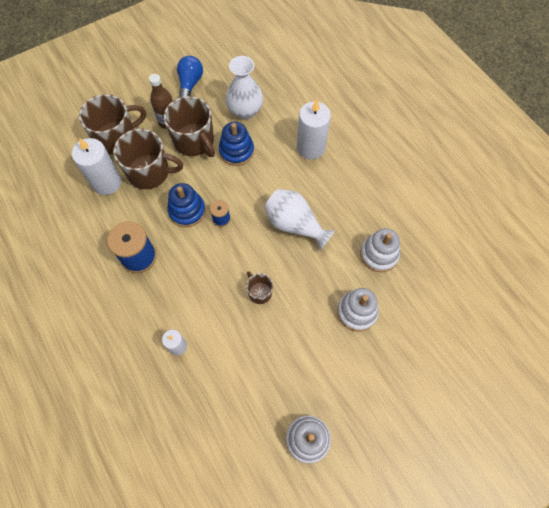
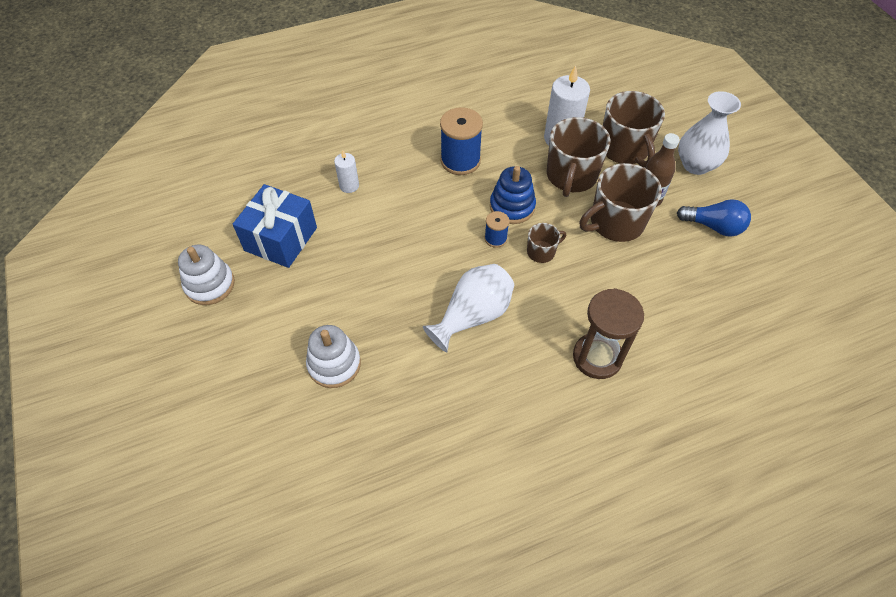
camera: 100 degrees right, 10 degrees down
(236, 151) = (596, 266): blue stacking toy -> none
(245, 111) = (667, 284): white vase -> white vase (696, 165)
(248, 391) = (281, 239): none -> blue gift
(259, 292) = (389, 264): brown mug -> brown mug (541, 252)
(311, 147) = (597, 357): white candle -> brown hourglass
(379, 254) = (407, 410): white stacking toy -> none

